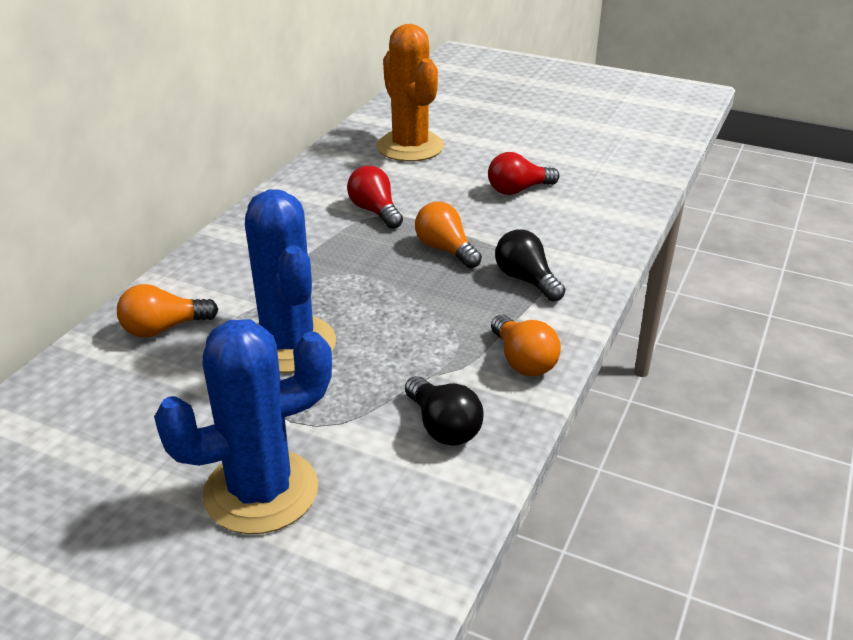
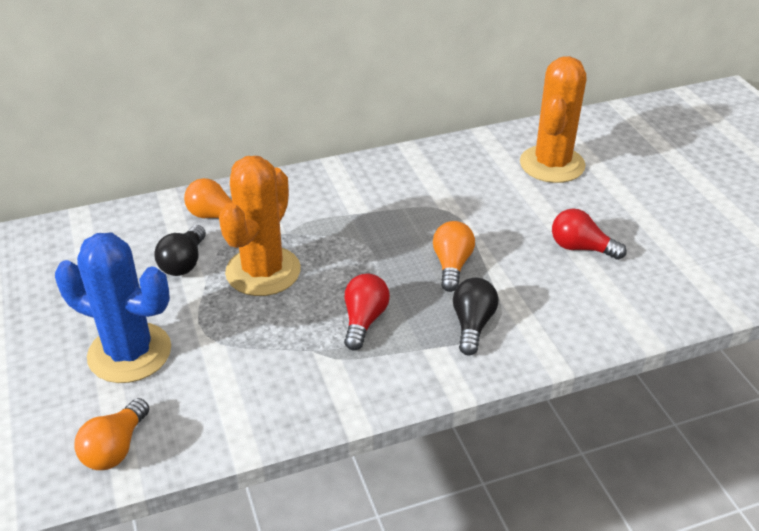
camera: 45 degrees right, 5 degrees up
(289, 344) = (263, 271): blue cactus -> orange cactus
(375, 211) = (448, 205): red light bulb -> red light bulb (364, 320)
(443, 427) = (267, 388): black light bulb -> black light bulb (184, 263)
(523, 361) = (378, 381): orange light bulb -> orange light bulb (115, 448)

